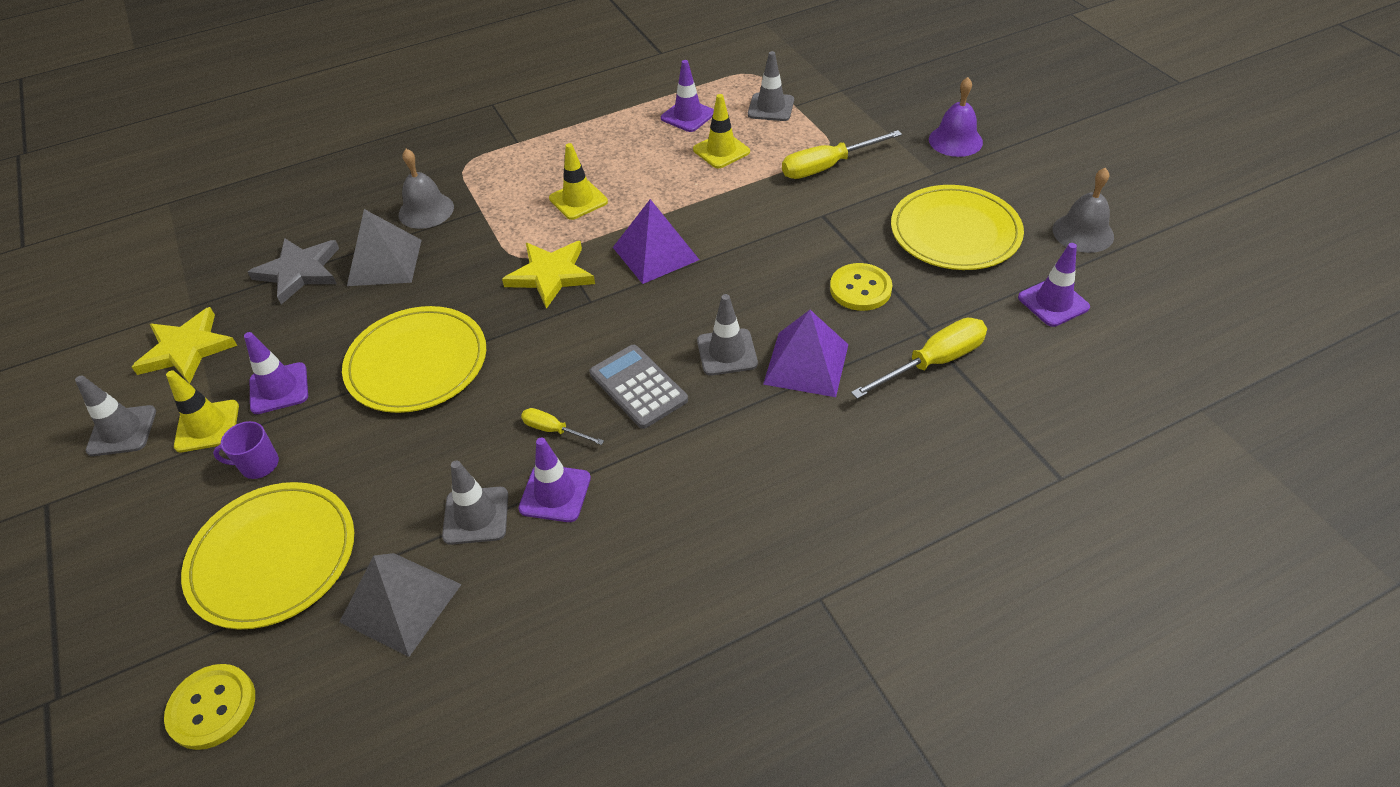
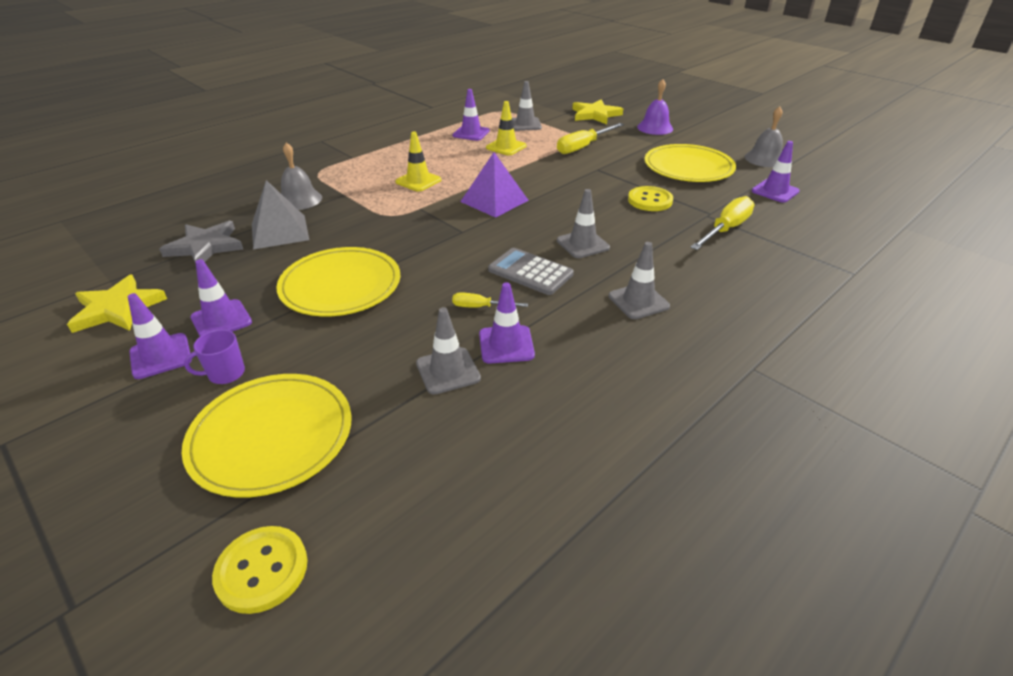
camera: 20 degrees left, 10 degrees down
(122, 431) = (70, 374): grey traffic cone -> grey traffic cone (638, 301)
(207, 426) = (161, 356): yellow traffic cone -> purple traffic cone
(401, 603) = (414, 443): grey pyramid -> none
(551, 275) = (422, 221): yellow star -> yellow star (595, 115)
(806, 364) = (642, 242): purple pyramid -> none

